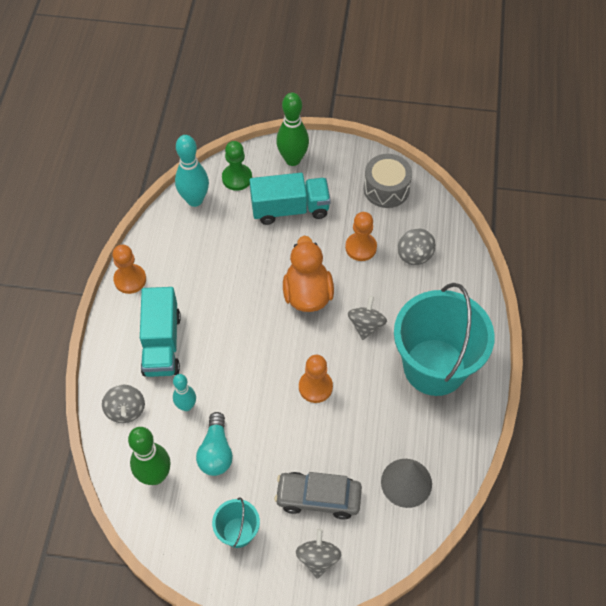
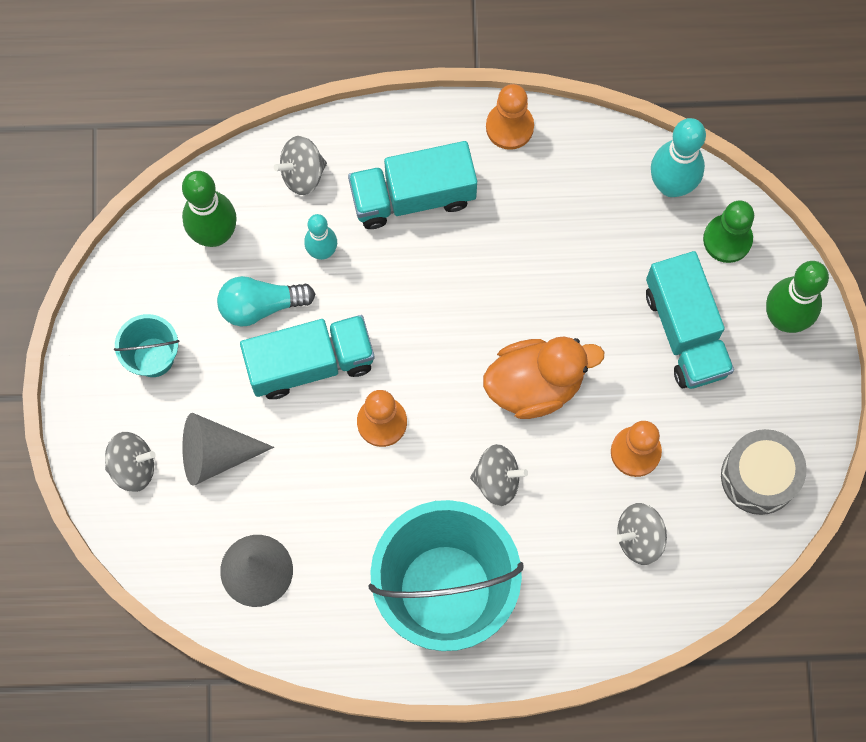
camera: 80 degrees right, 15 degrees up
(265, 426) = (310, 363): none -> turquoise truck
(318, 498) = (216, 453): grey car -> grey cone

